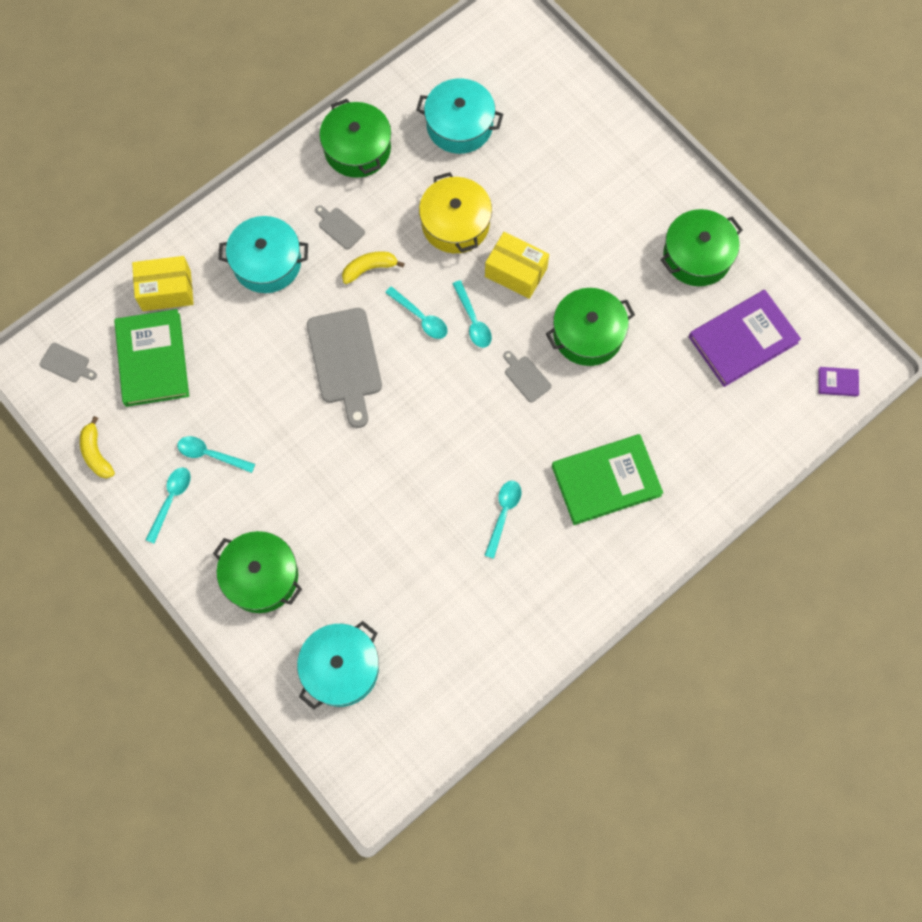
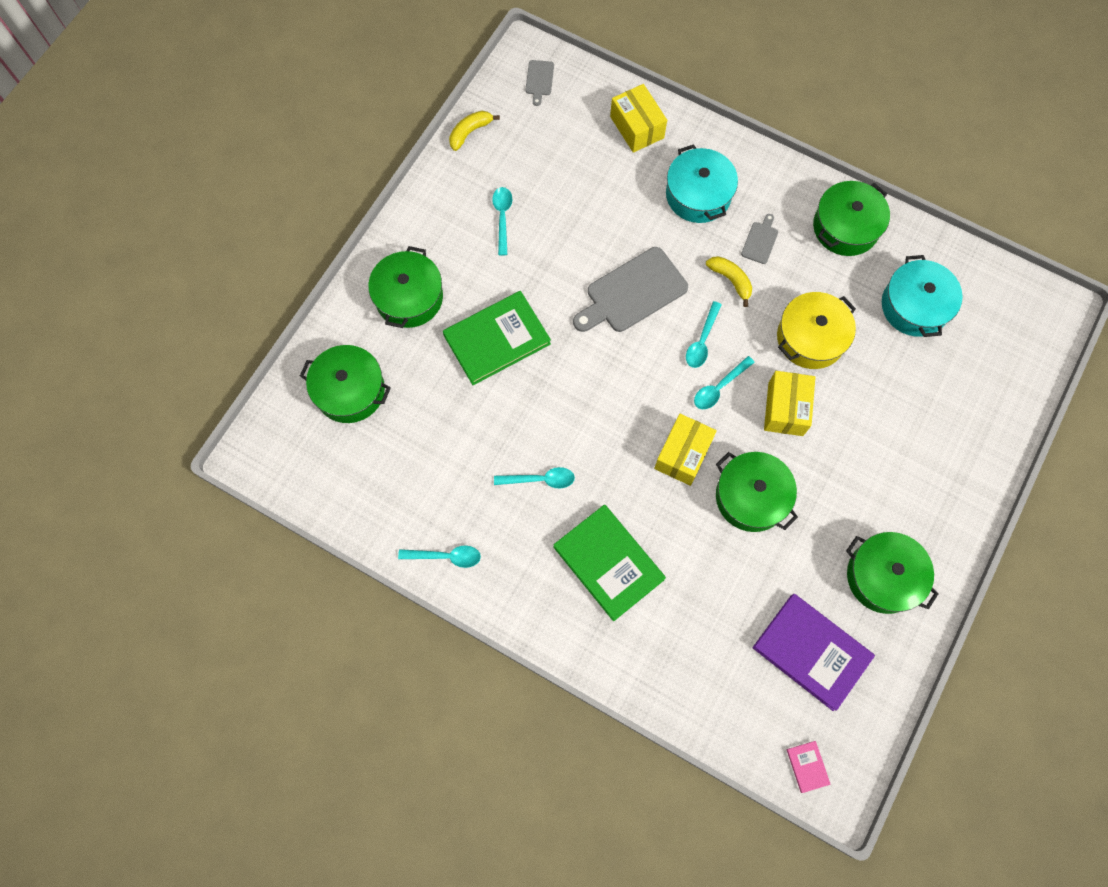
camera: 70 degrees right, 0 degrees up
(153, 359) = (569, 141): green book -> green book (497, 340)
(171, 500) = (451, 203): turquoise spoon -> turquoise spoon (446, 556)
(341, 668) = (350, 390): turquoise pot -> green pot
(526, 377) = (682, 454): grey cutting board -> yellow box
(837, 382) = (807, 766): purple book -> pink book

